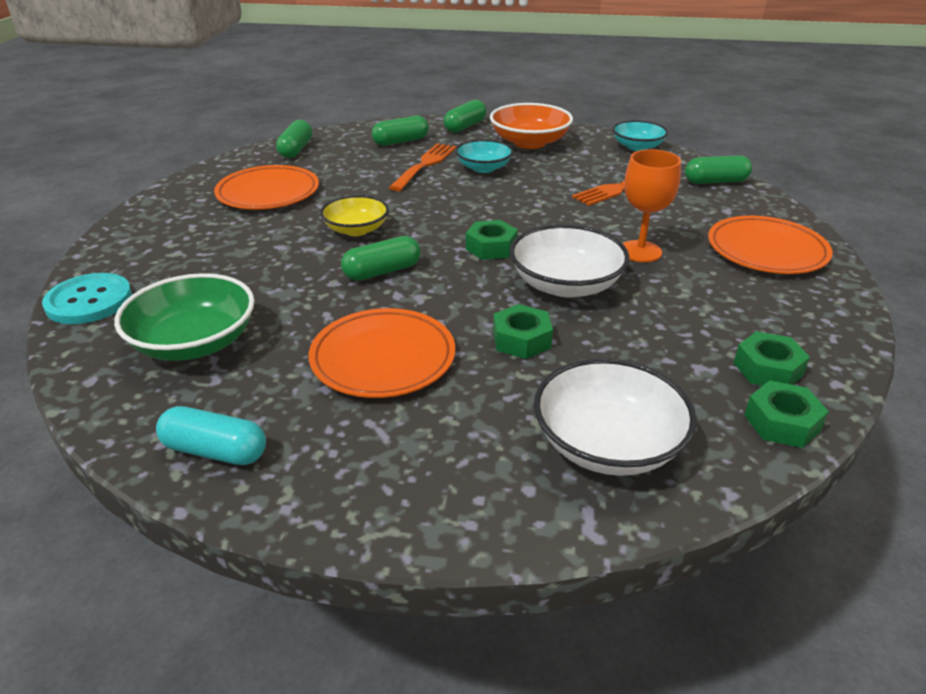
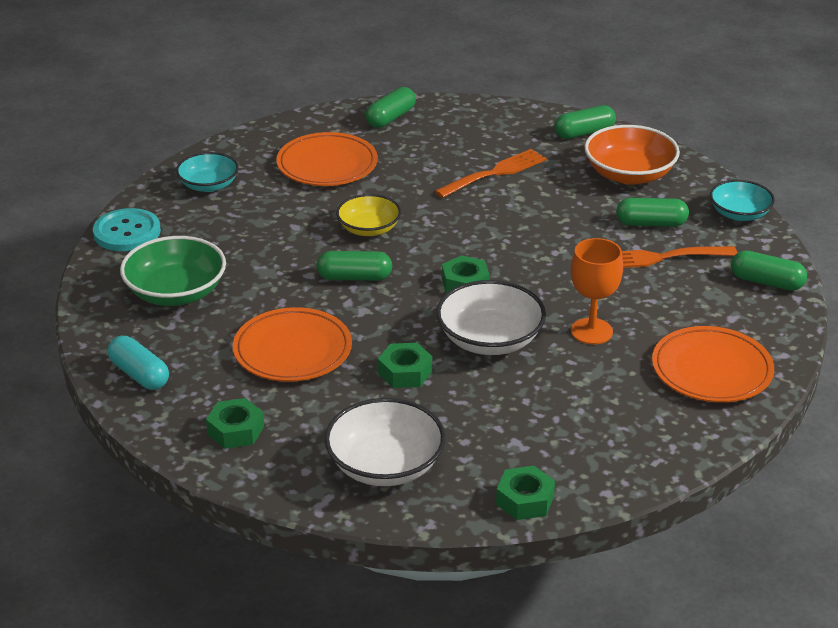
camera: 30 degrees right, 0 degrees up
(401, 141) = (499, 135): green capsule -> green capsule (651, 223)
(483, 168) = (548, 194): turquoise bowl -> turquoise bowl (208, 185)
(768, 369) = (567, 463): green nut -> green nut (235, 430)

